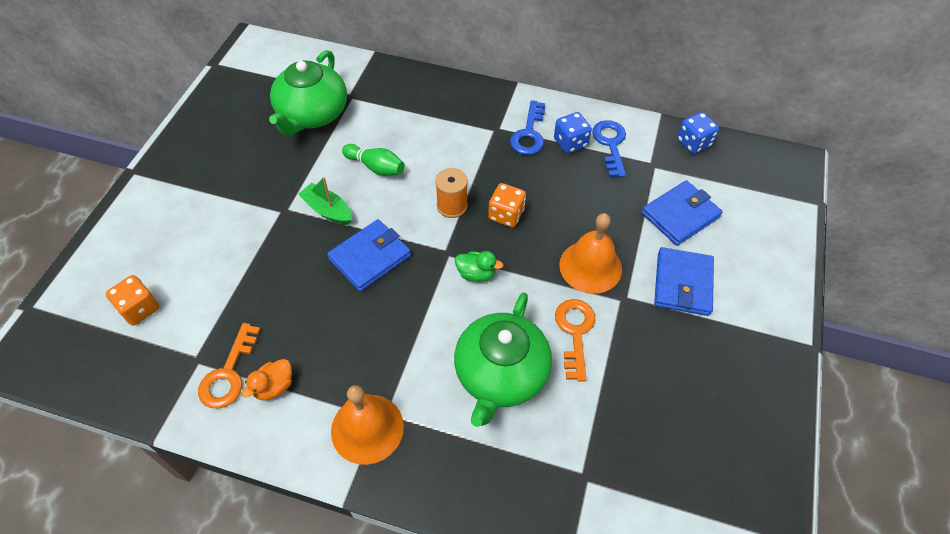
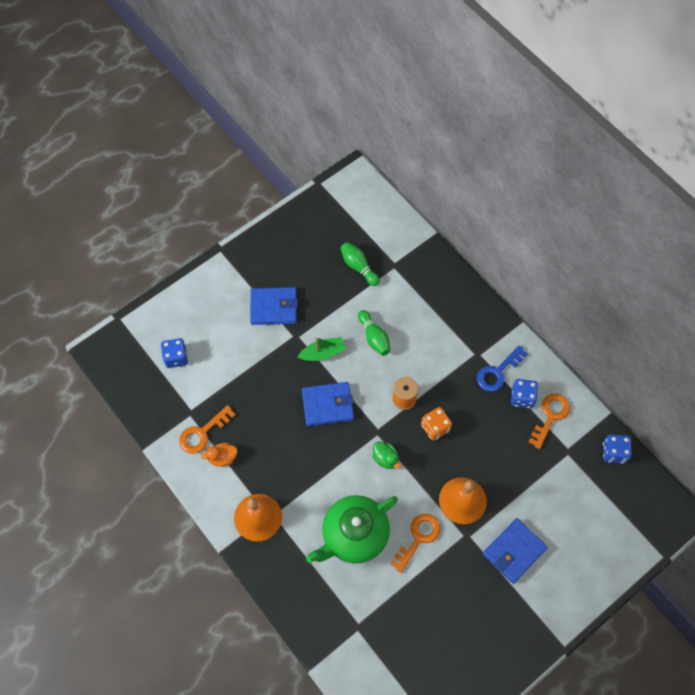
camera: 35 degrees right, 10 degrees up
(139, 308) = (176, 357): orange dice -> blue dice
(312, 114) = (358, 267): green teapot -> green bowling pin
(327, 210) = (323, 353): green boat -> green boat turned 90 degrees clockwise
(610, 144) = (550, 416): blue key -> orange key
(680, 215) = (554, 502): blue wallet -> blue wallet (273, 307)

